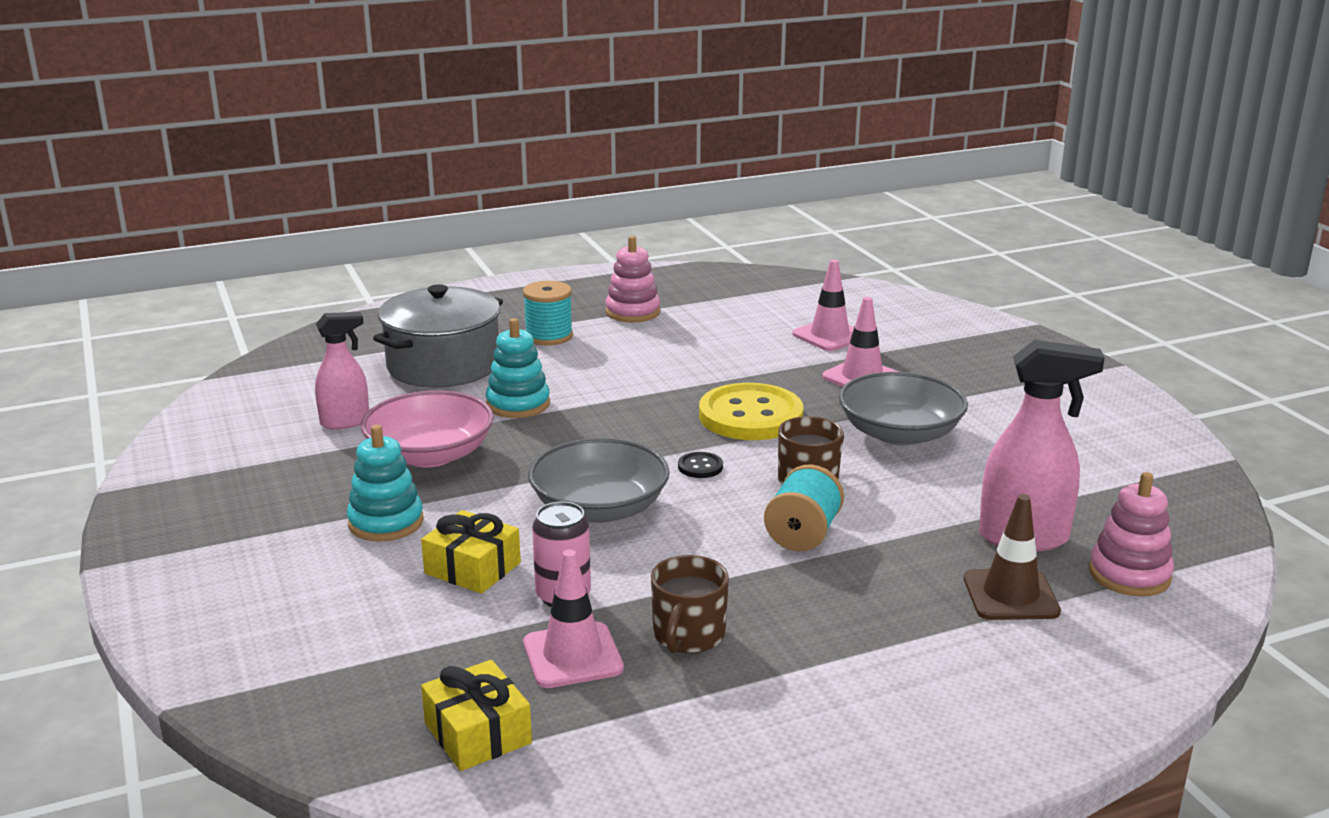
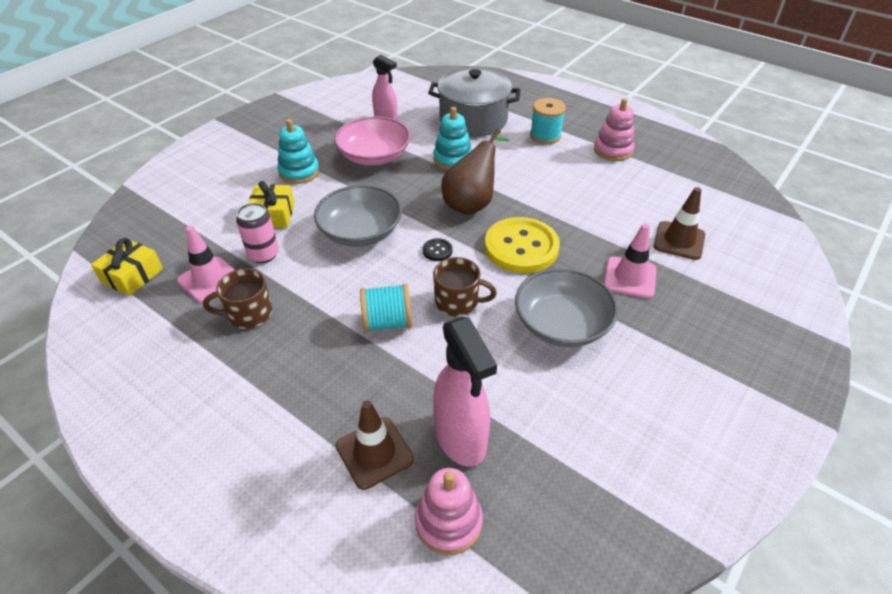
camera: 60 degrees right, 20 degrees up
(631, 419) = (472, 203): none -> brown pear
(829, 336) = (679, 240): pink traffic cone -> brown traffic cone

